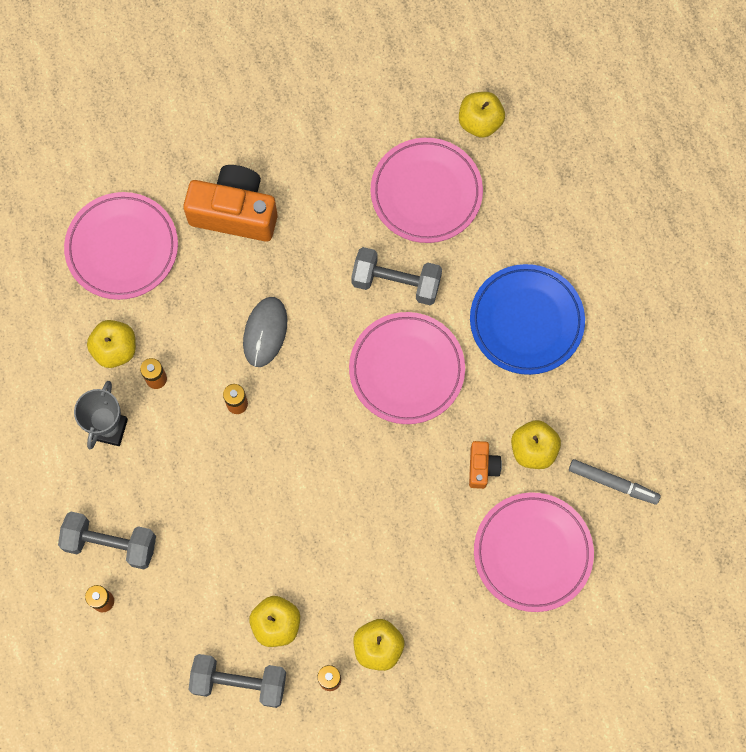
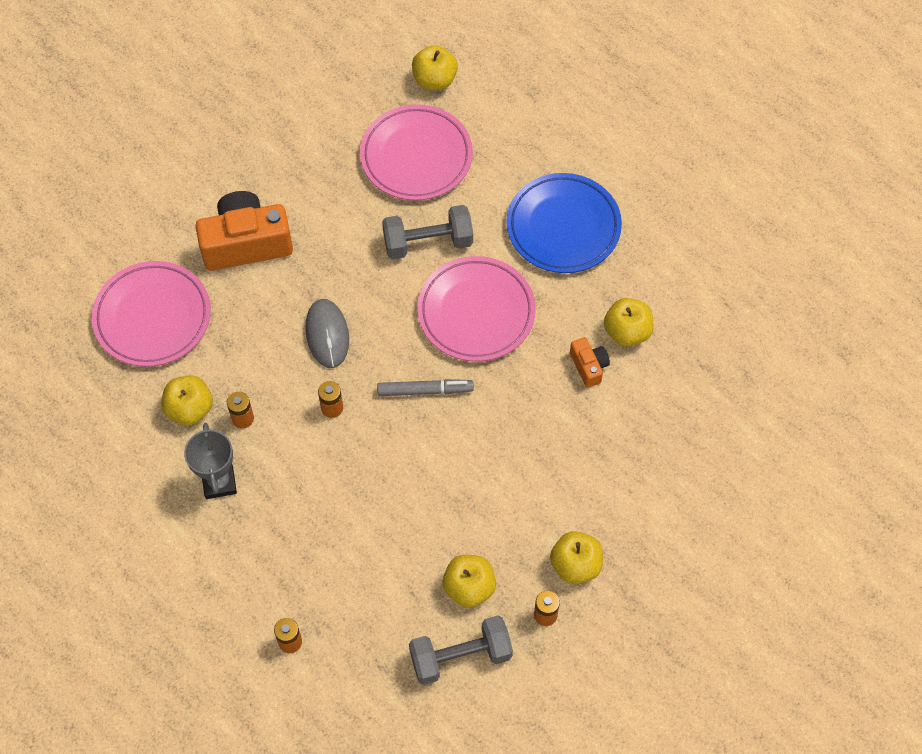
camera: 25 degrees left, 10 degrees down
(111, 543) = (271, 585): grey dumbbell -> none
(532, 553) = (673, 420): pink plate -> none
(613, 483) = (713, 330): grey marker -> grey marker (425, 390)

